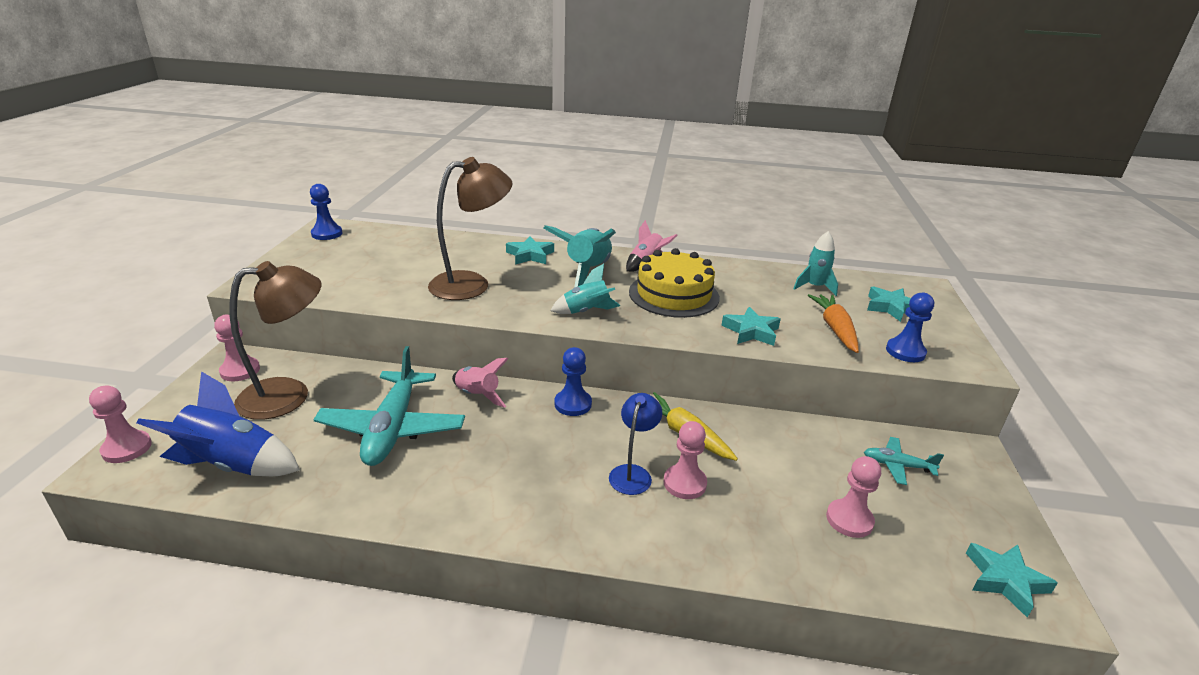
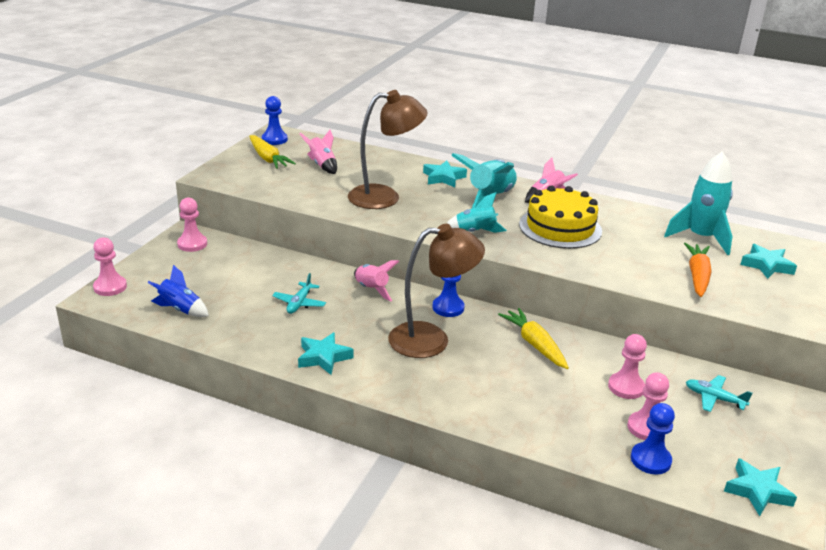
camera: 15 degrees right, 0 degrees up
(232, 464) = (180, 309): blue rocket -> blue rocket, size x0.61
(289, 395) = (226, 268): brown lamp -> brown lamp (431, 339)
(323, 256) = (268, 159): none -> yellow carrot
(389, 256) = (322, 165): none -> pink rocket
(393, 428) = (299, 303): turquoise plane -> turquoise plane, size x0.47
(633, 473) = (479, 365): blue lamp -> none
(684, 483) = (518, 379): pink pawn -> pink pawn (626, 387)
(751, 331) = (616, 267): turquoise star -> turquoise star (323, 357)
(814, 287) = (700, 238): turquoise rocket -> turquoise rocket, size x1.63
(905, 352) = (753, 304): blue pawn -> blue pawn (650, 460)

